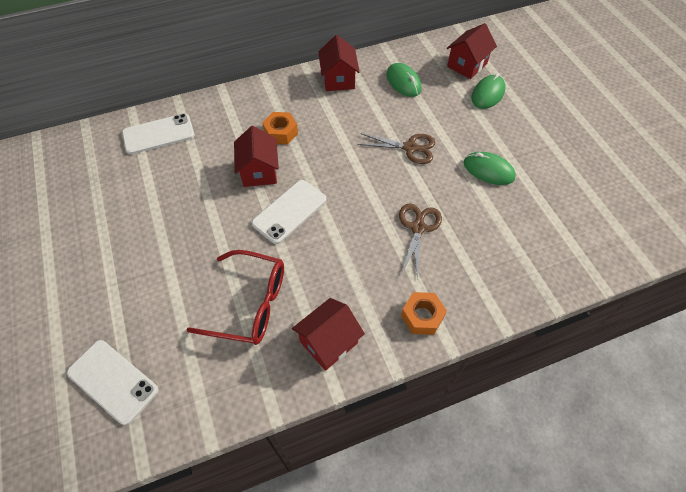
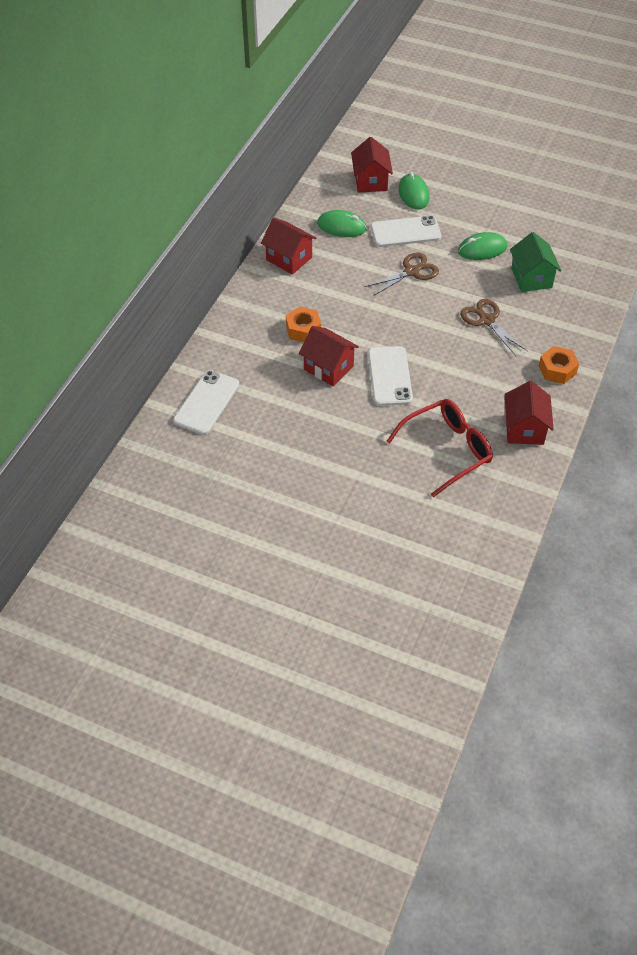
camera: 45 degrees left, 5 degrees down
(113, 381) = (428, 563): white phone -> white phone (405, 232)
(500, 223) = (531, 278): none -> green house

